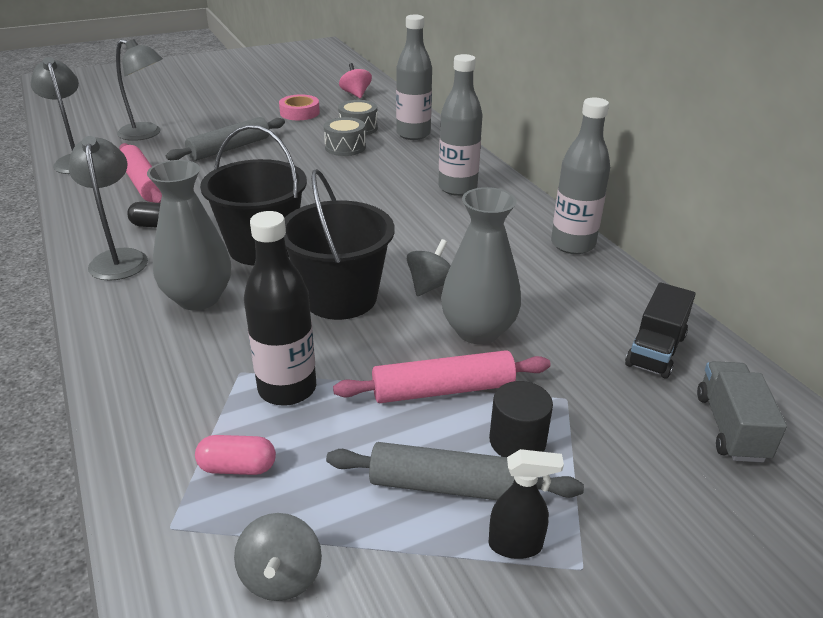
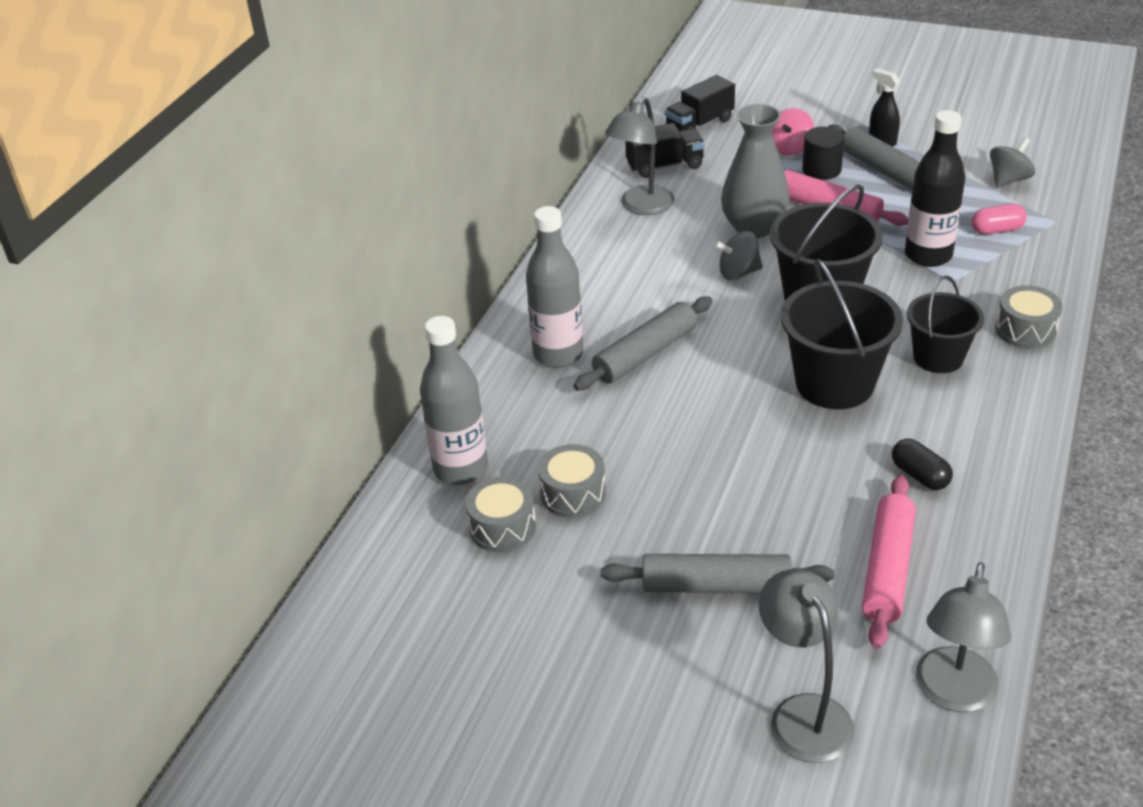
camera: 130 degrees left, 5 degrees up
(119, 258) = (986, 445): grey lamp -> grey lamp (641, 207)
(134, 357) = (1025, 330): none -> grey drum
(198, 298) = (938, 357): grey vase -> black bucket
(237, 467) = (996, 230): pink capsule -> pink capsule turned 60 degrees counterclockwise
(299, 112) = (524, 626): pink tape -> none
(356, 94) = (378, 628): pink spinning top -> pink spinning top (790, 148)
(408, 210) = (645, 354): none -> grey rolling pin
(572, 244) = (574, 247): grey bottle -> none
(730, 427) = (699, 124): grey truck -> black truck

